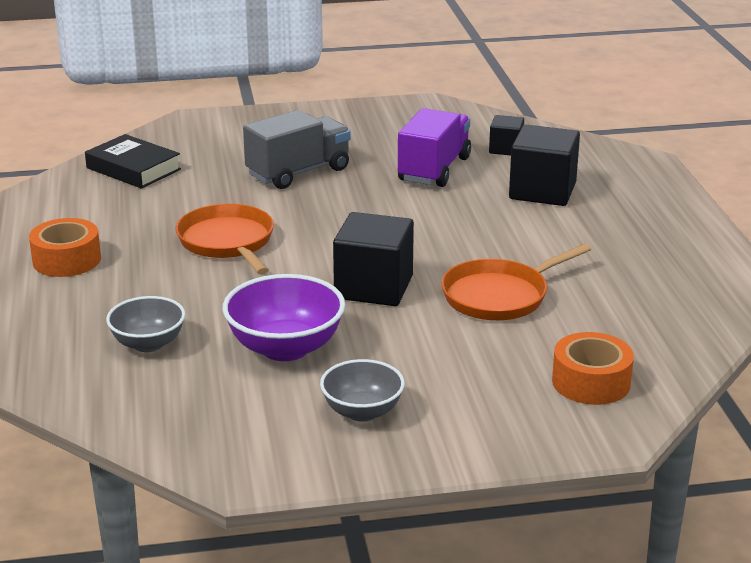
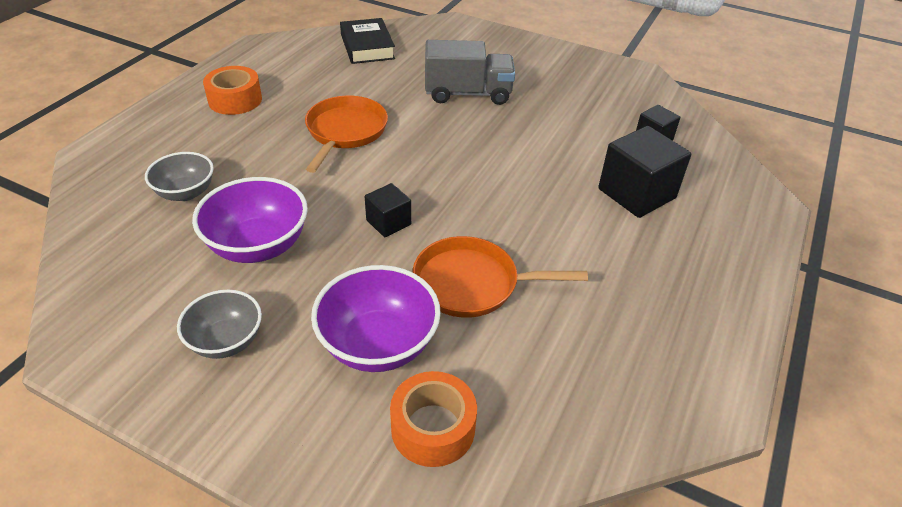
camera: 35 degrees right, 15 degrees up
(373, 287) = (388, 222): black cube -> black cube, size x0.55
(434, 169) = (571, 133): purple truck -> none
(484, 359) = (378, 344): none -> purple bowl

